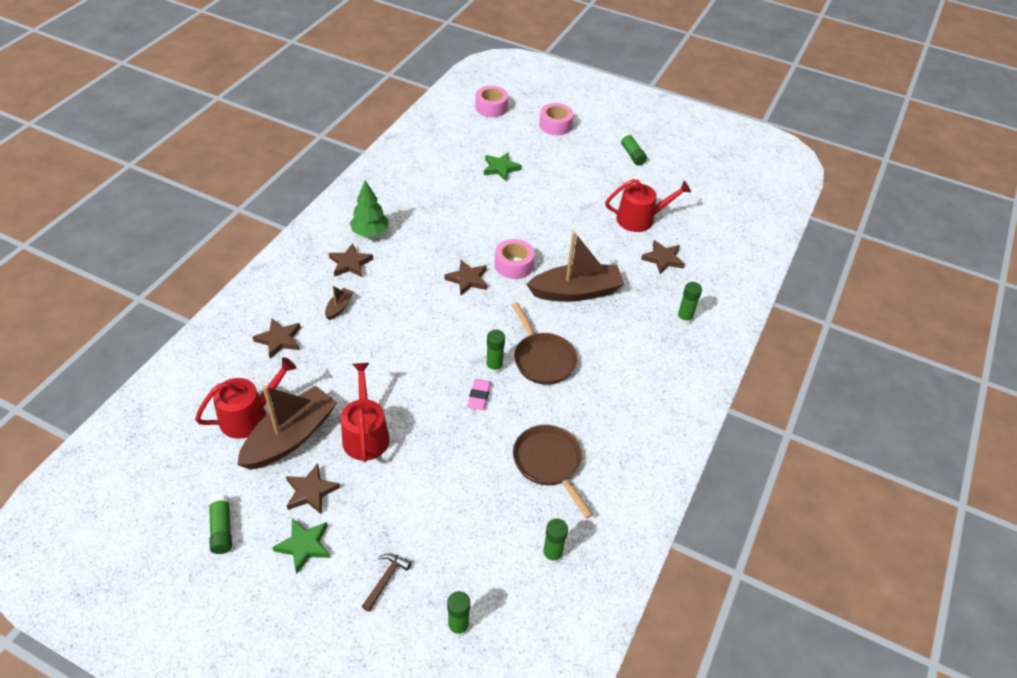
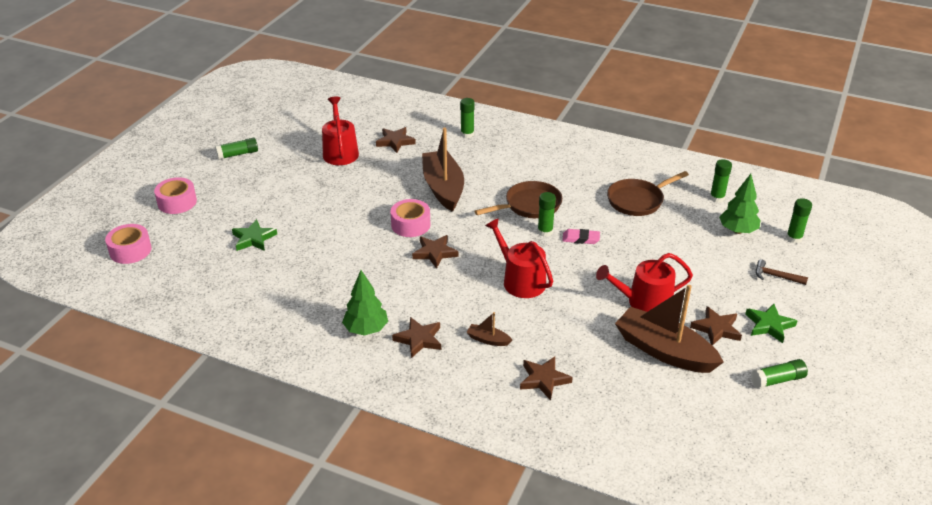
camera: 90 degrees left, 10 degrees down
(249, 416) = (649, 385): red watering can -> red watering can (520, 280)
(480, 560) = (737, 231): none -> green tree

